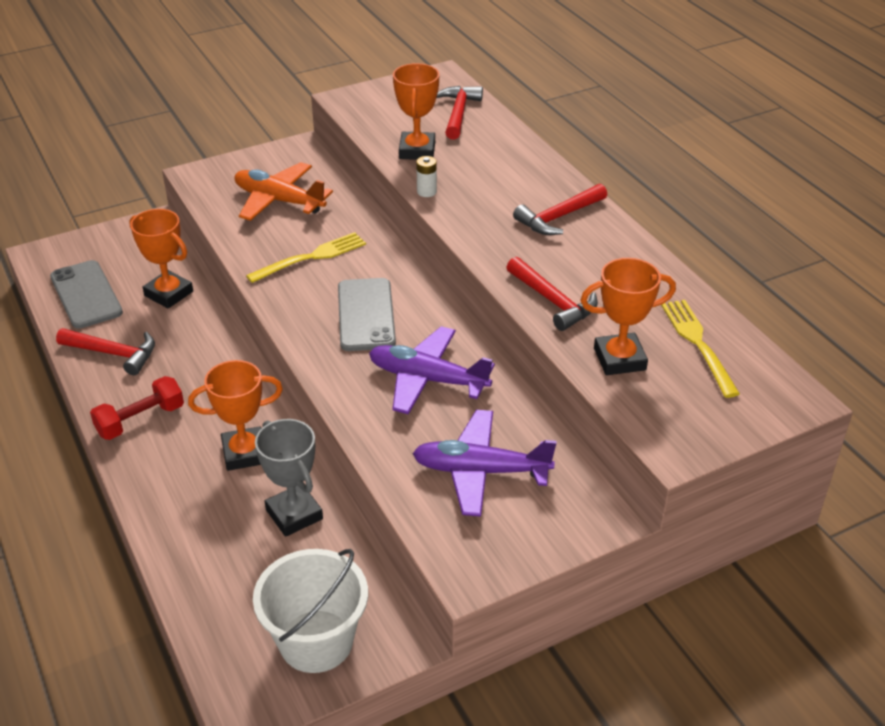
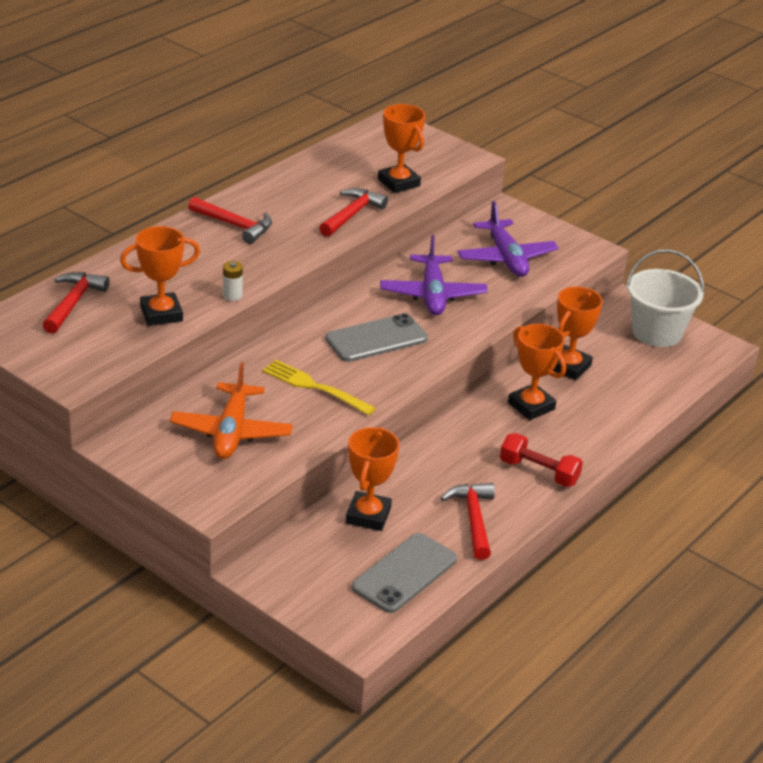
camera: 115 degrees left, 5 degrees down
(294, 514) = (569, 367): grey trophy -> orange trophy
(458, 113) = (73, 303): red hammer -> red hammer turned 120 degrees clockwise
(698, 343) = (360, 157): yellow fork -> none

